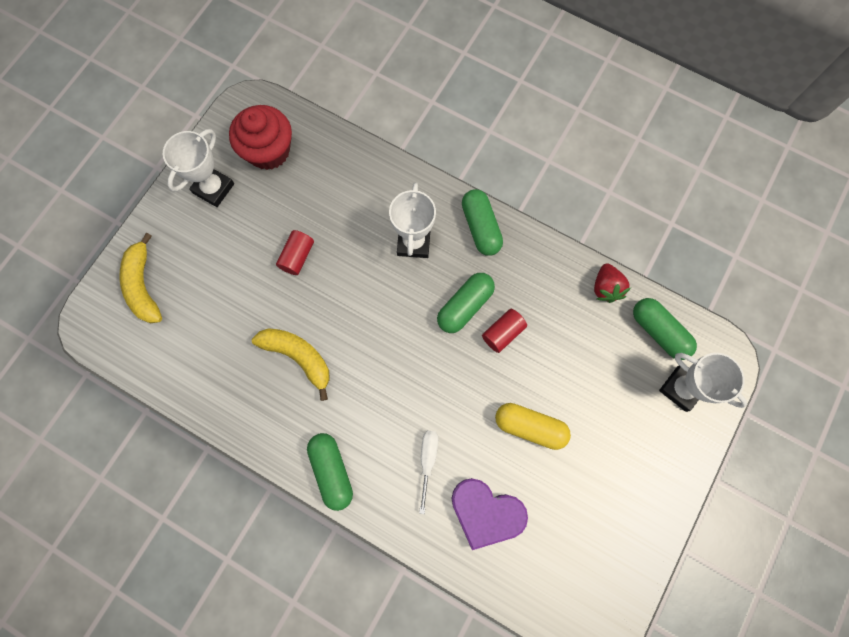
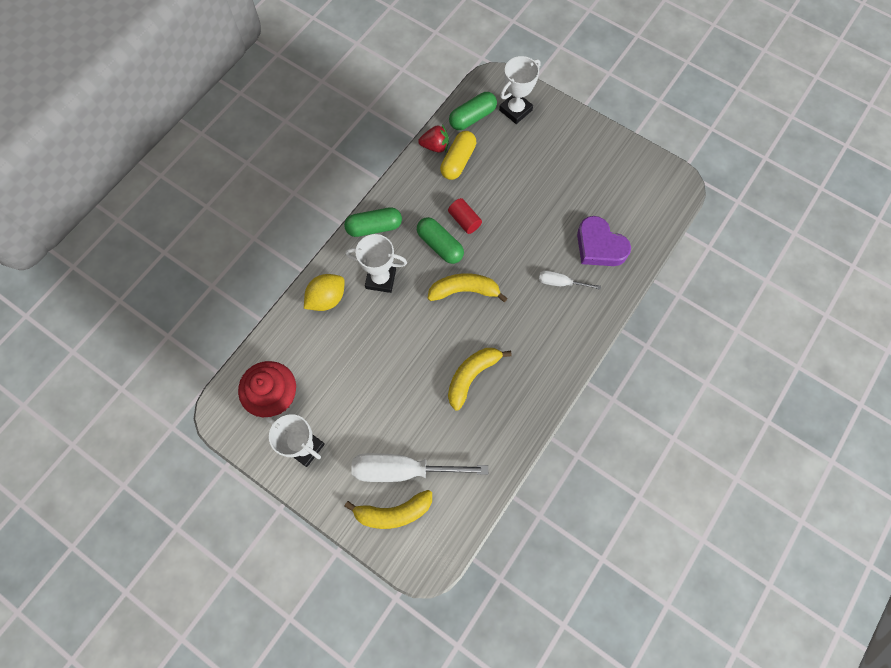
camera: 85 degrees left, 5 degrees down
(189, 291) = (403, 470): none -> white screwdriver
(297, 256) = (382, 374): red cylinder -> none
(332, 471) = (566, 354): green capsule -> none
(384, 187) = (327, 299): none -> yellow lemon
(407, 340) = (464, 290): none -> yellow banana
(485, 512) = (599, 246): purple heart -> purple heart turned 105 degrees clockwise
(530, 427) = (538, 210): yellow capsule -> yellow capsule (458, 161)

